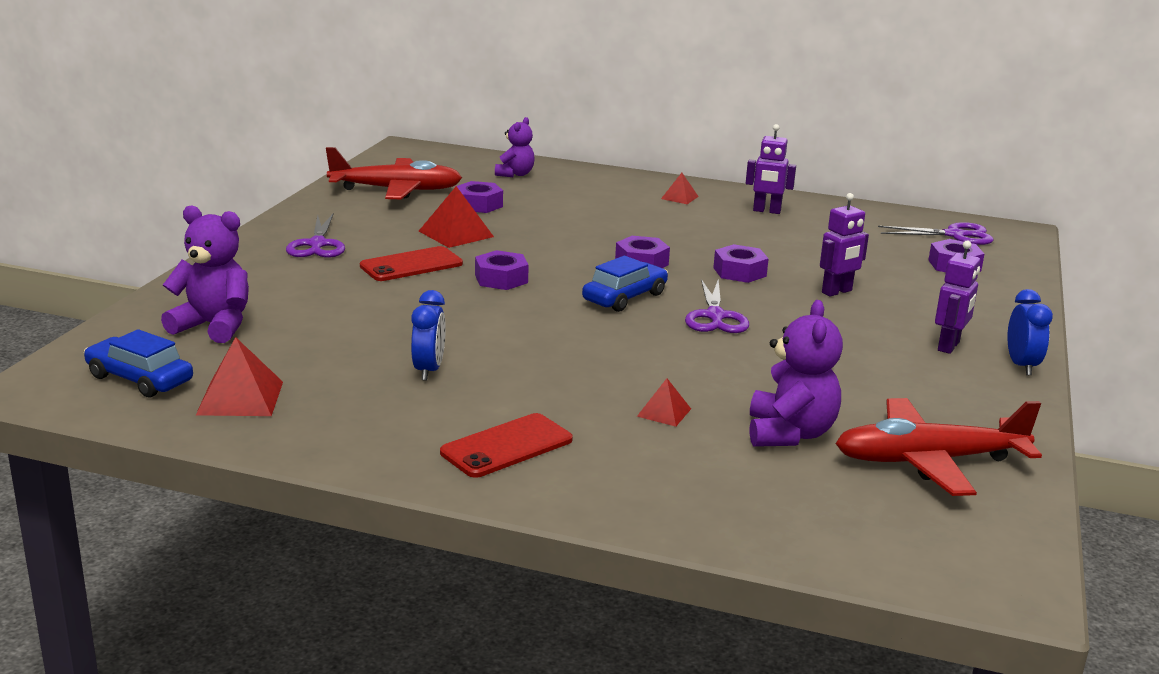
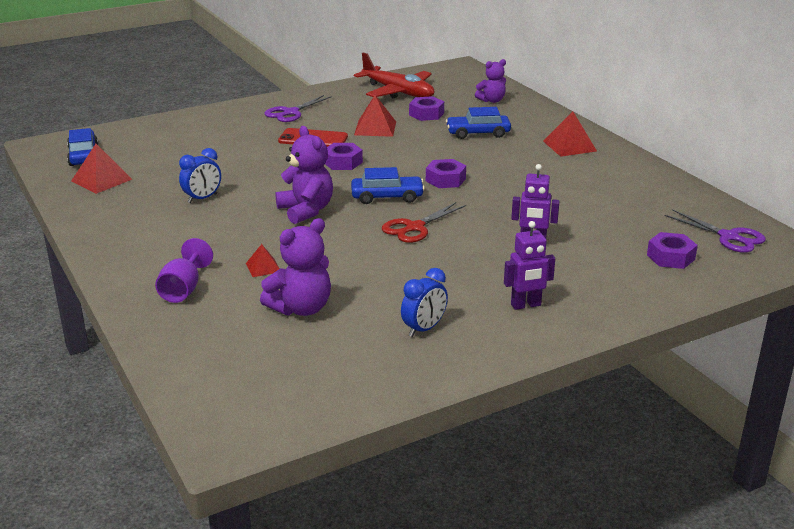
camera: 45 degrees right, 5 degrees up
(214, 326) = (160, 141): purple teddy bear -> purple teddy bear (306, 211)
(507, 446) = (155, 250): red phone -> none
(572, 209) = (478, 133): none -> blue car
(636, 471) = (183, 289): none -> purple goblet
(679, 197) = (569, 146): red pyramid -> red pyramid, size x1.72
(715, 316) = (415, 227): purple scissors -> red scissors
(739, 272) = (495, 206): purple nut -> none
(766, 211) = (613, 173): purple robot -> none
(928, 461) = (342, 360): red plane -> none
(1021, 365) = (548, 338): blue clock -> blue clock (424, 329)

